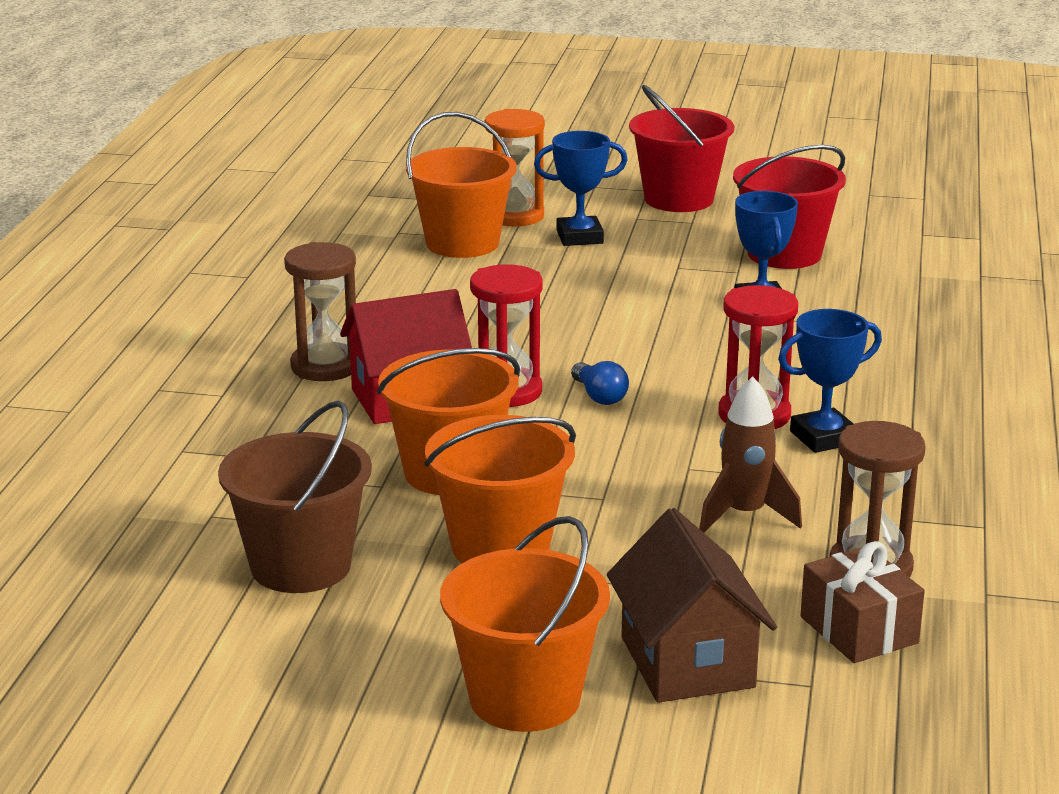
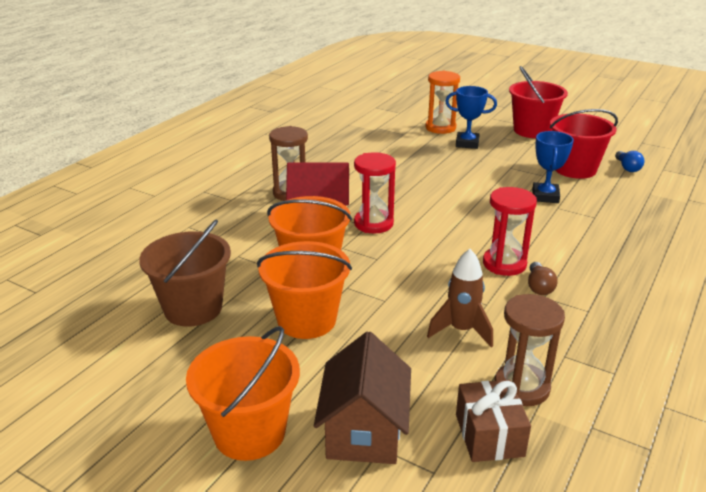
camera: 20 degrees right, 5 degrees up
(462, 243) = (404, 138): orange bucket -> none
(599, 396) = (422, 235): blue light bulb -> blue light bulb (627, 168)
(823, 437) = (539, 287): blue trophy -> brown light bulb

